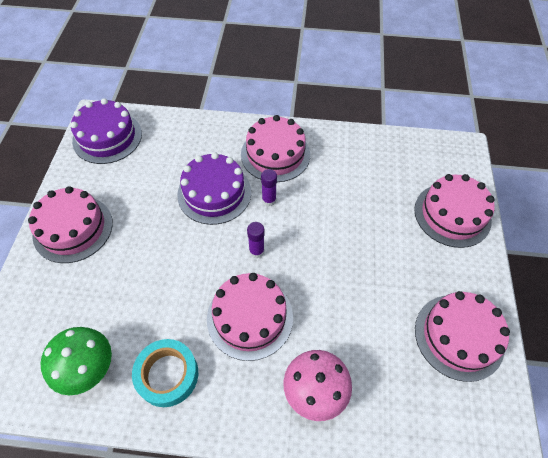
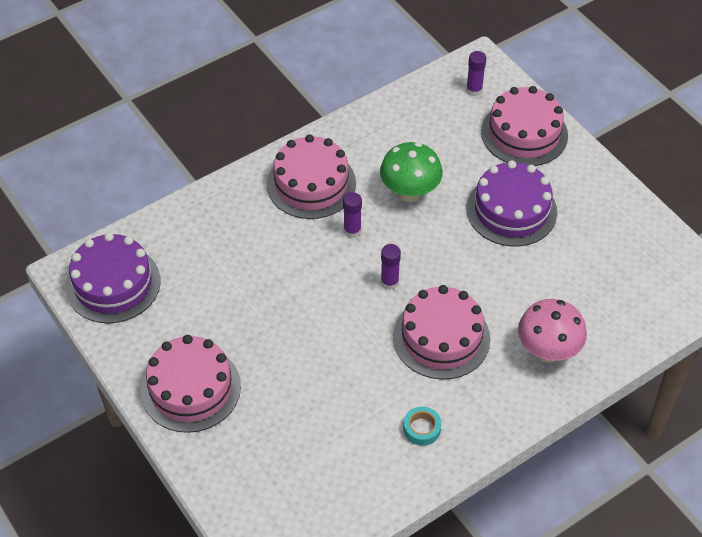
camera: 40 degrees left, 5 degrees down
(89, 369) = (351, 476): green mushroom -> green mushroom (410, 193)
(167, 375) = (422, 429): turquoise tape -> turquoise tape, size x0.56
(214, 193) = (293, 260): purple cake -> purple cake (511, 210)
(442, 163) = (474, 90): none -> purple glue stick
(459, 336) = (615, 231): pink cake -> none

